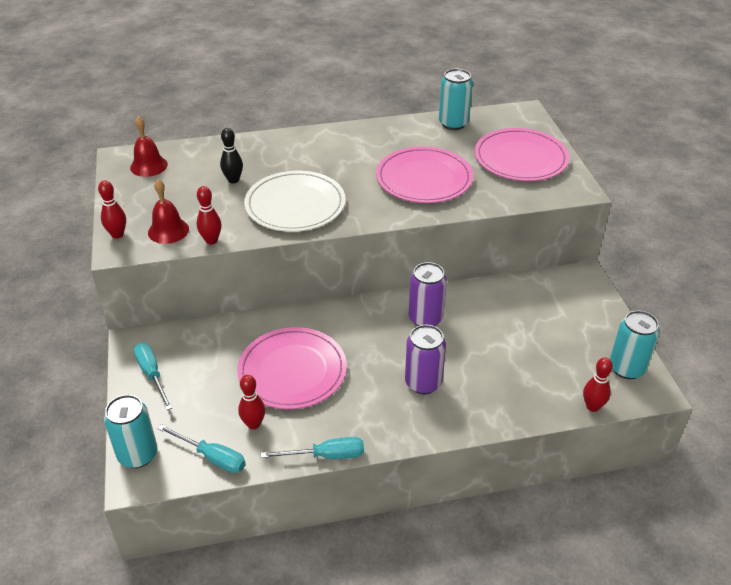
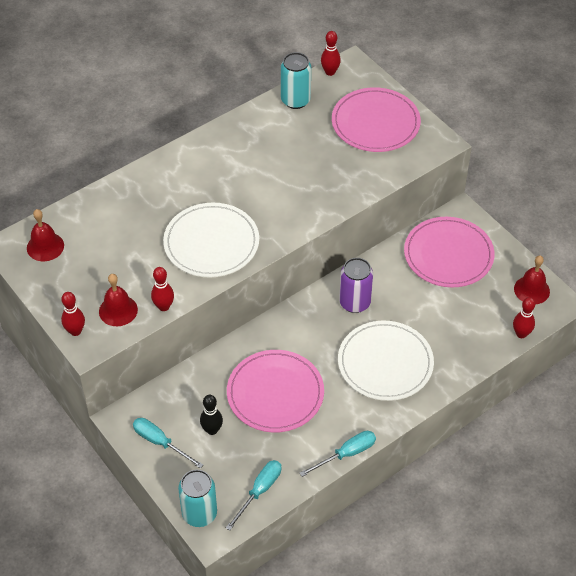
camera: 25 degrees left, 10 degrees up
(212, 457) = (259, 491): turquoise screwdriver -> turquoise screwdriver turned 60 degrees counterclockwise
(233, 180) = (137, 235): black bowling pin -> black bowling pin (212, 430)
(253, 424) = (274, 451): red bowling pin -> red bowling pin (330, 72)
(423, 383) = (385, 363): purple can -> white plate
(424, 179) = (305, 174): pink plate -> pink plate (448, 255)
(627, 368) = (531, 290): turquoise can -> red bell

